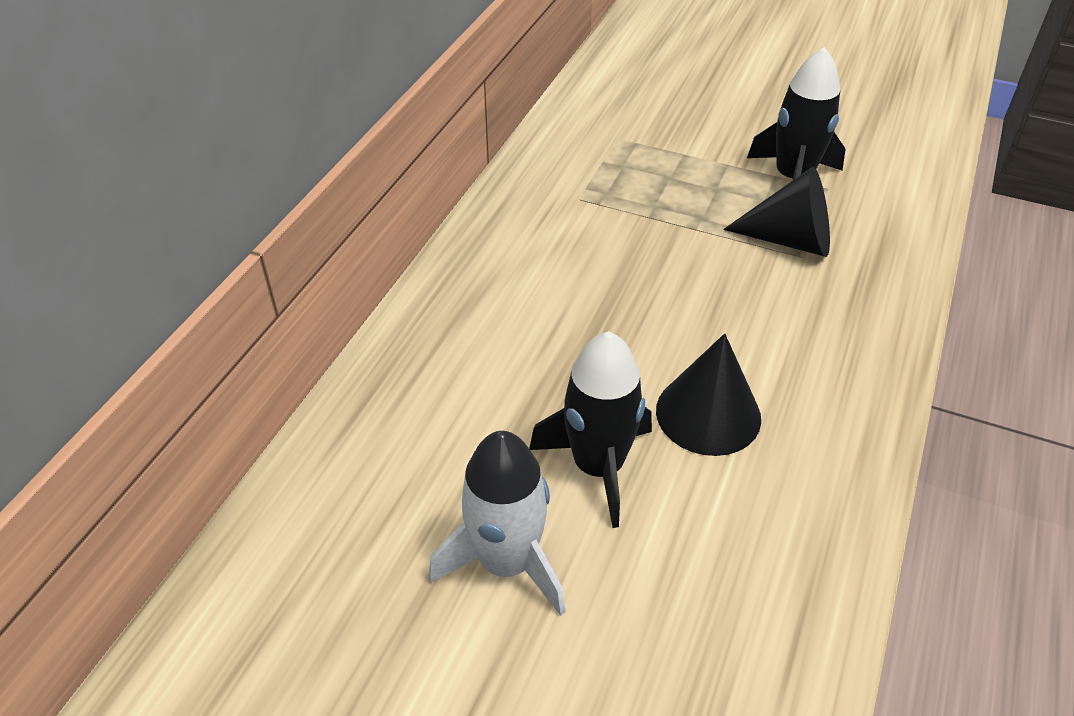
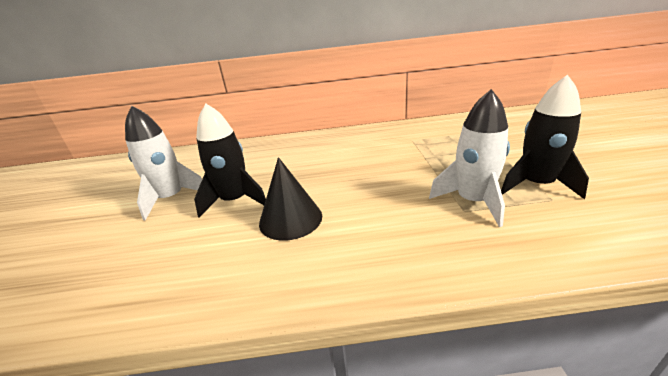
camera: 65 degrees right, 15 degrees down
(790, 240) = (473, 201): black cone -> white rocket

